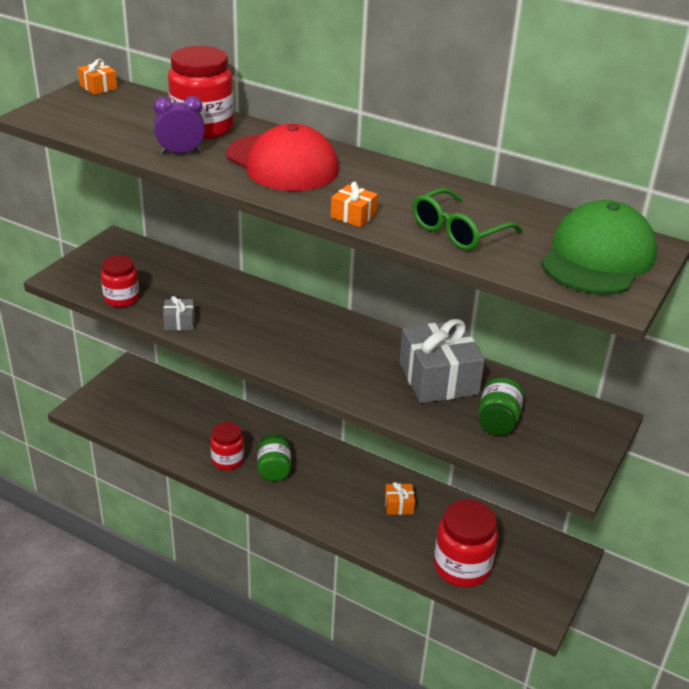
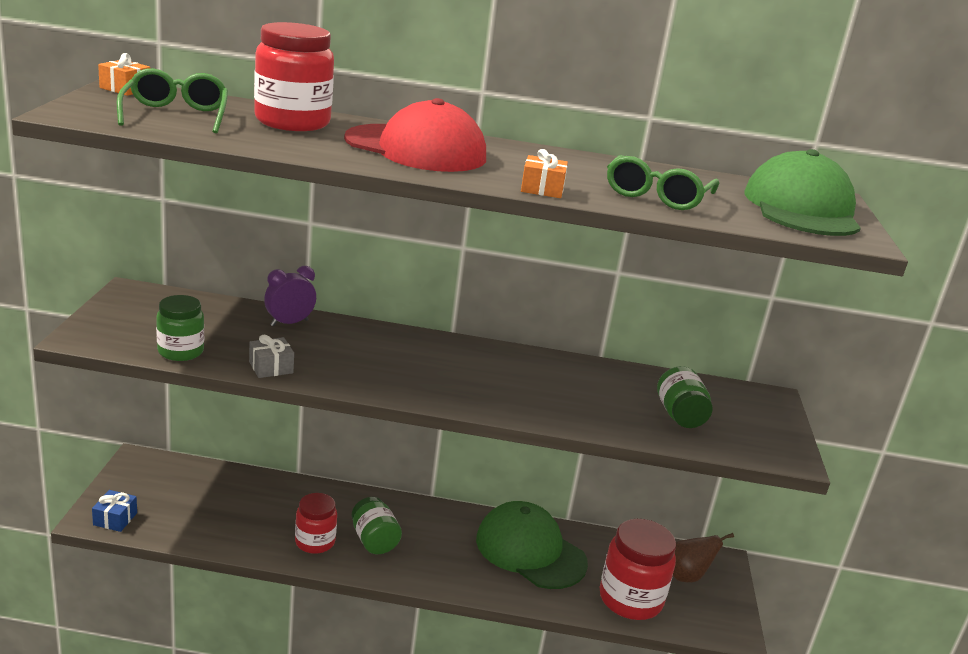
camera: 25 degrees left, 10 degrees down
(94, 412) = (115, 519): none -> blue gift
(115, 118) = (176, 115): none -> green glasses
(121, 299) = (180, 351): red jar -> green jar
(181, 152) = (291, 143): purple clock -> purple clock (289, 323)
(398, 505) = (530, 550): orange gift -> green cap
(438, 378) = (593, 385): grey gift -> none
(528, 559) = (686, 576): none -> brown pear

